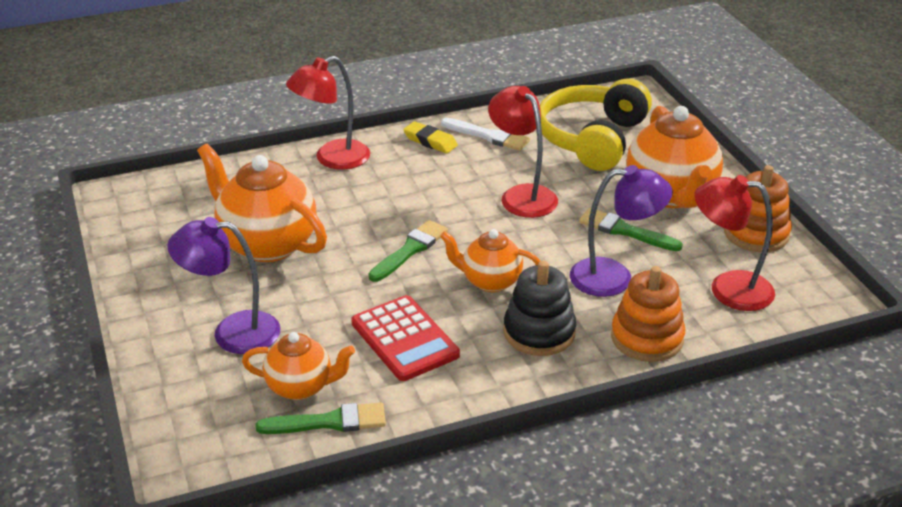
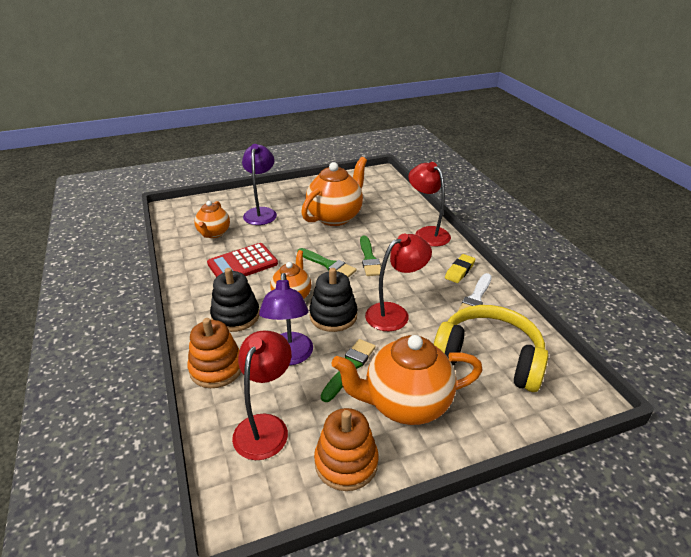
camera: 90 degrees right, 0 degrees up
(329, 422) = (185, 242): green brush -> green brush (369, 258)
(531, 243) = (333, 316): none -> black stacking toy

